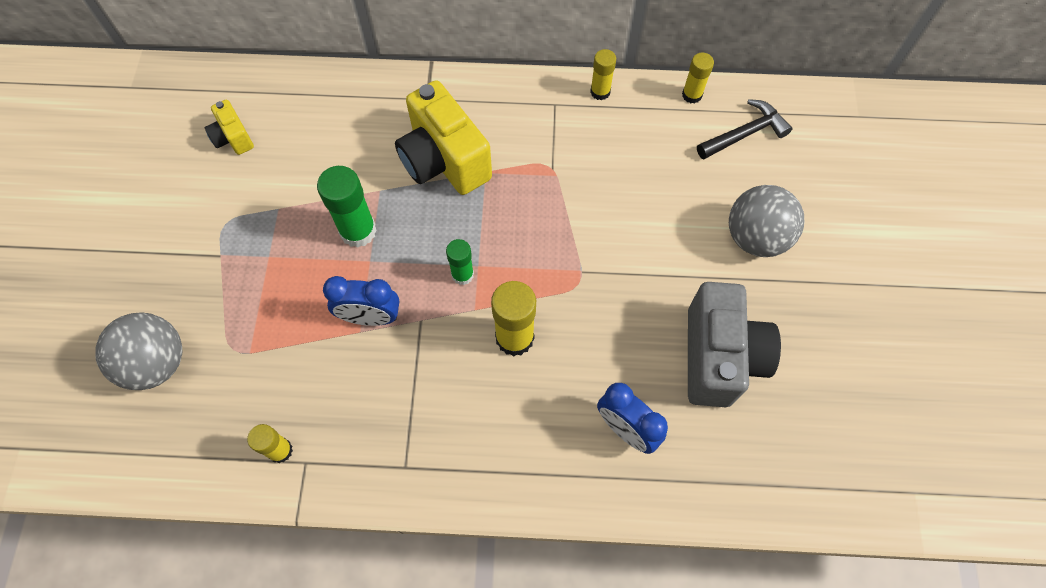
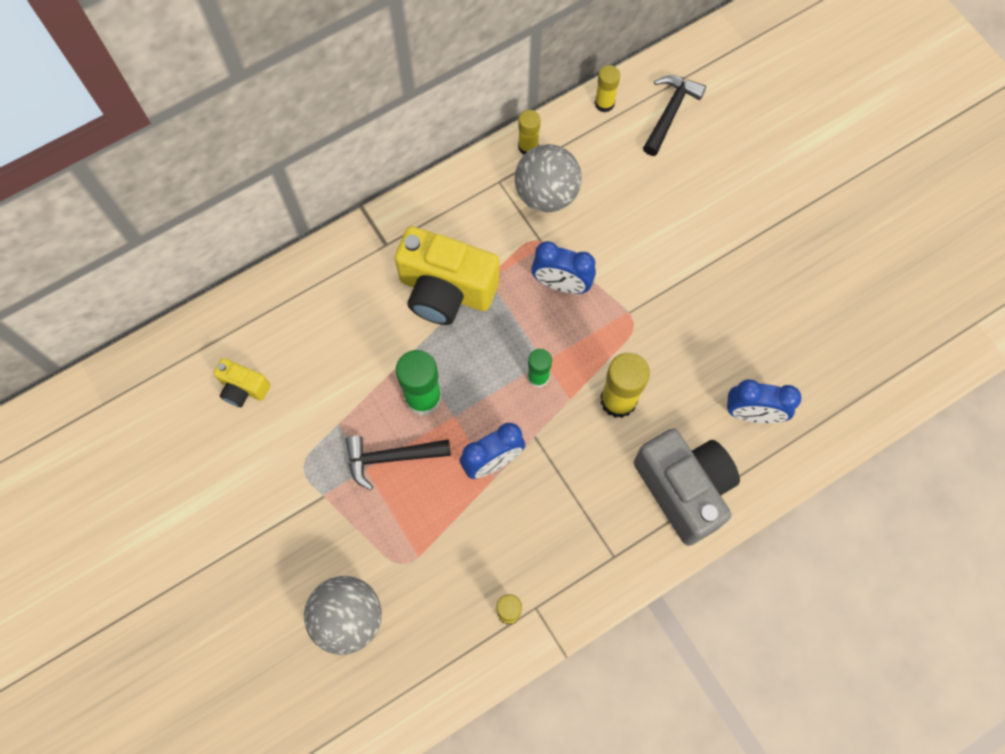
camera: 35 degrees left, 5 degrees up
(295, 261) = (391, 457): none -> black hammer
(541, 213) = (561, 284): none -> blue clock
(719, 357) = (779, 312): grey camera -> grey camera (683, 489)
(755, 237) = (739, 197): grey ball -> grey ball (546, 194)

